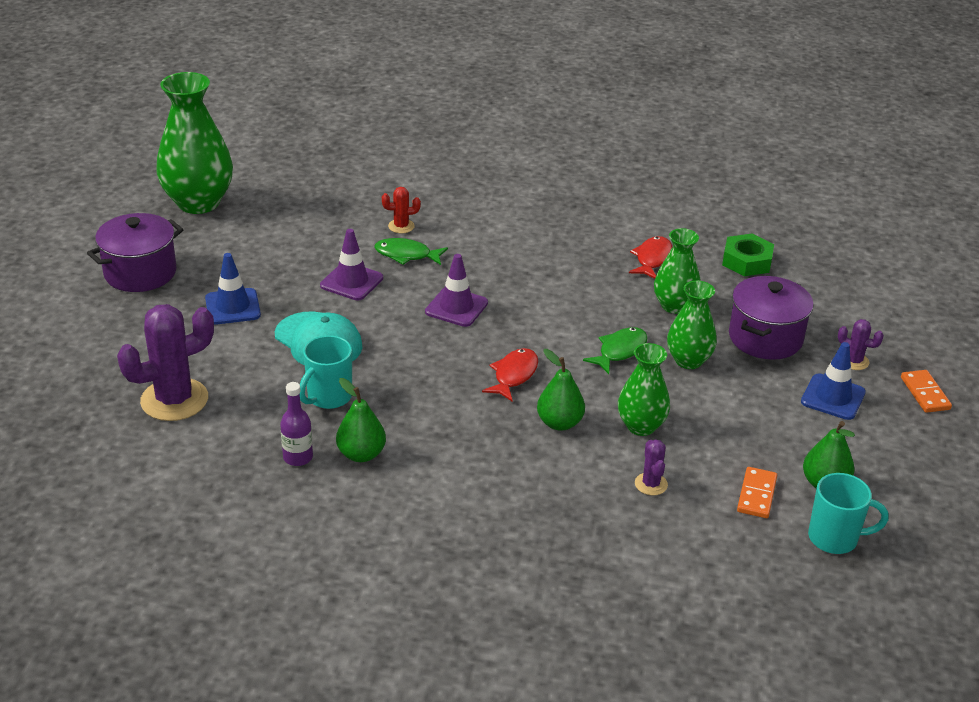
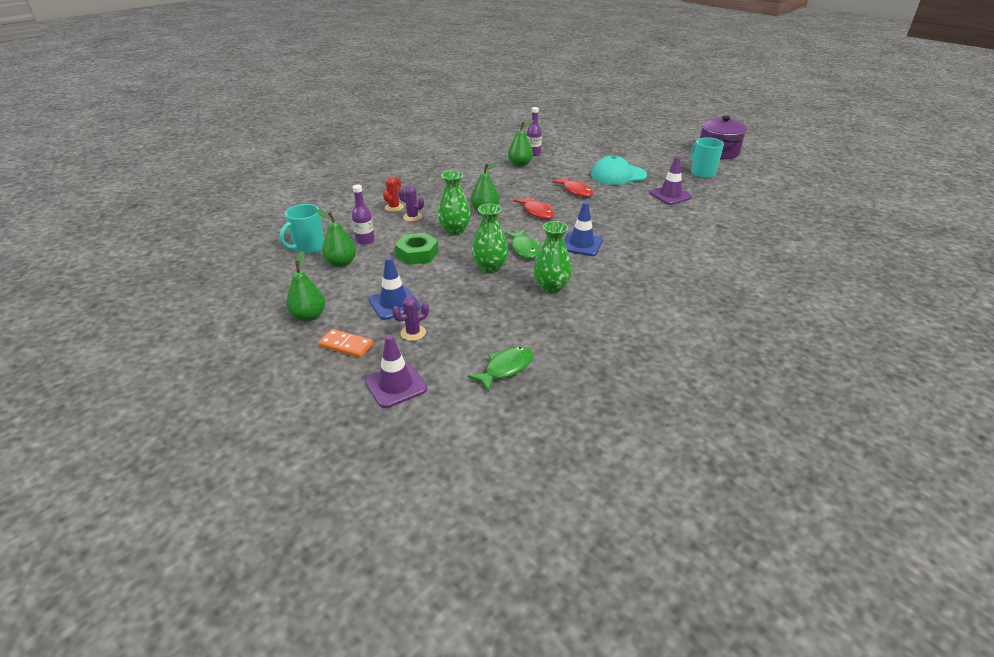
camera: 125 degrees right, 0 degrees up
(174, 400) = (600, 141): purple cactus -> none
(198, 203) = (792, 177): green vase -> none
(232, 307) = (668, 164): blue traffic cone -> blue traffic cone (581, 244)
(328, 397) = (569, 167): turquoise mug -> turquoise mug (702, 173)
(401, 226) = (728, 225): red cactus -> red cactus (394, 207)
(406, 255) = (690, 217): green fish -> green fish (506, 368)
(456, 307) = (618, 215): purple traffic cone -> purple traffic cone (395, 385)
(652, 259) = (618, 303): red fish -> red fish (576, 191)
(747, 261) = (579, 348): green nut -> green nut (417, 253)
(756, 495) = (365, 240): orange domino -> purple bottle
(765, 338) = (479, 307): purple pot -> none
(929, 446) = (308, 316): none -> green pear

